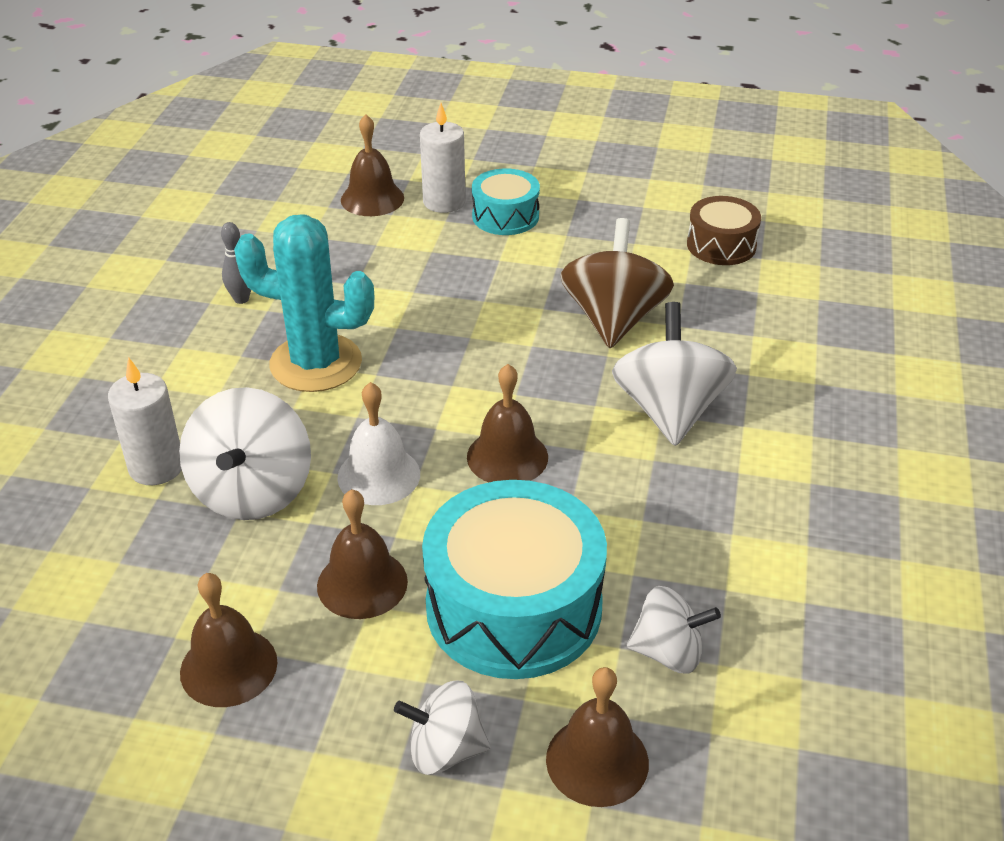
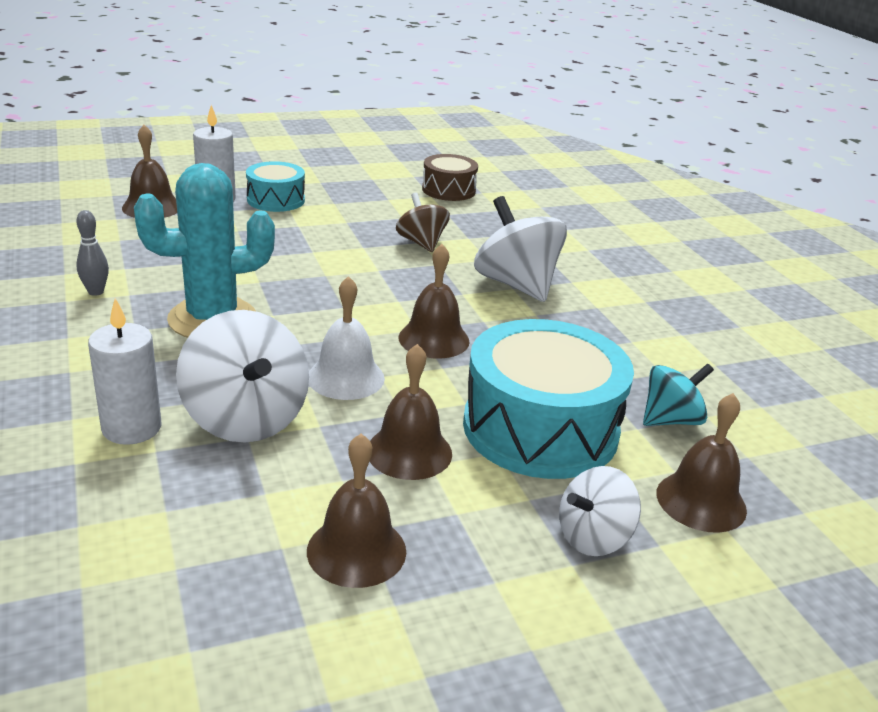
camera: 35 degrees left, 10 degrees down
(613, 319) = (421, 243): brown spinning top -> brown spinning top, size x0.61
(668, 652) = (670, 420): white spinning top -> turquoise spinning top

